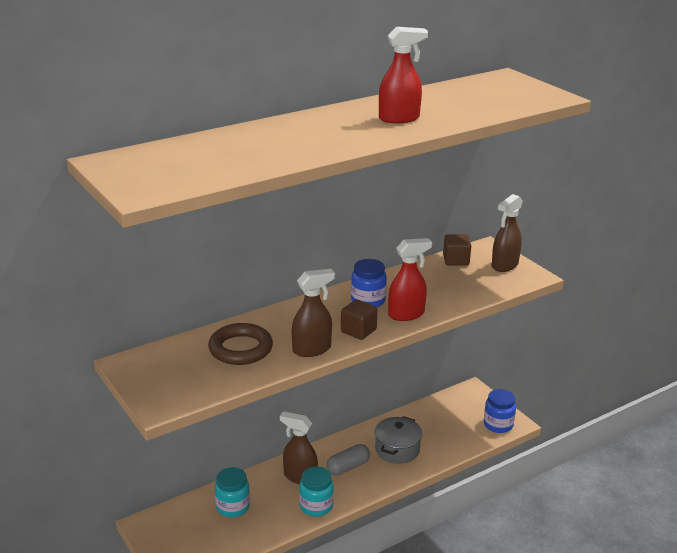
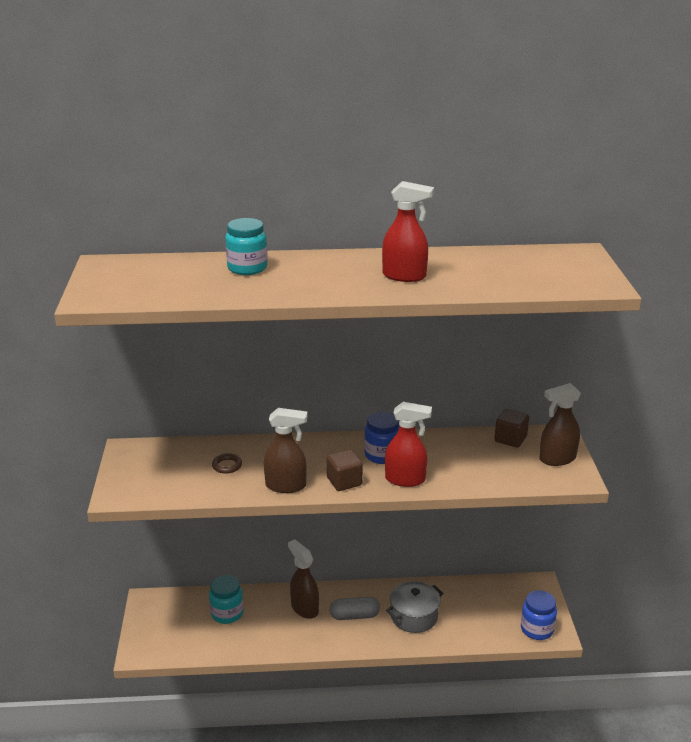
camera: 30 degrees right, 0 degrees up
(240, 349) = (227, 466): brown ring -> brown ring, size x0.48
(316, 506) = (297, 641): turquoise jar -> turquoise jar (247, 268)

